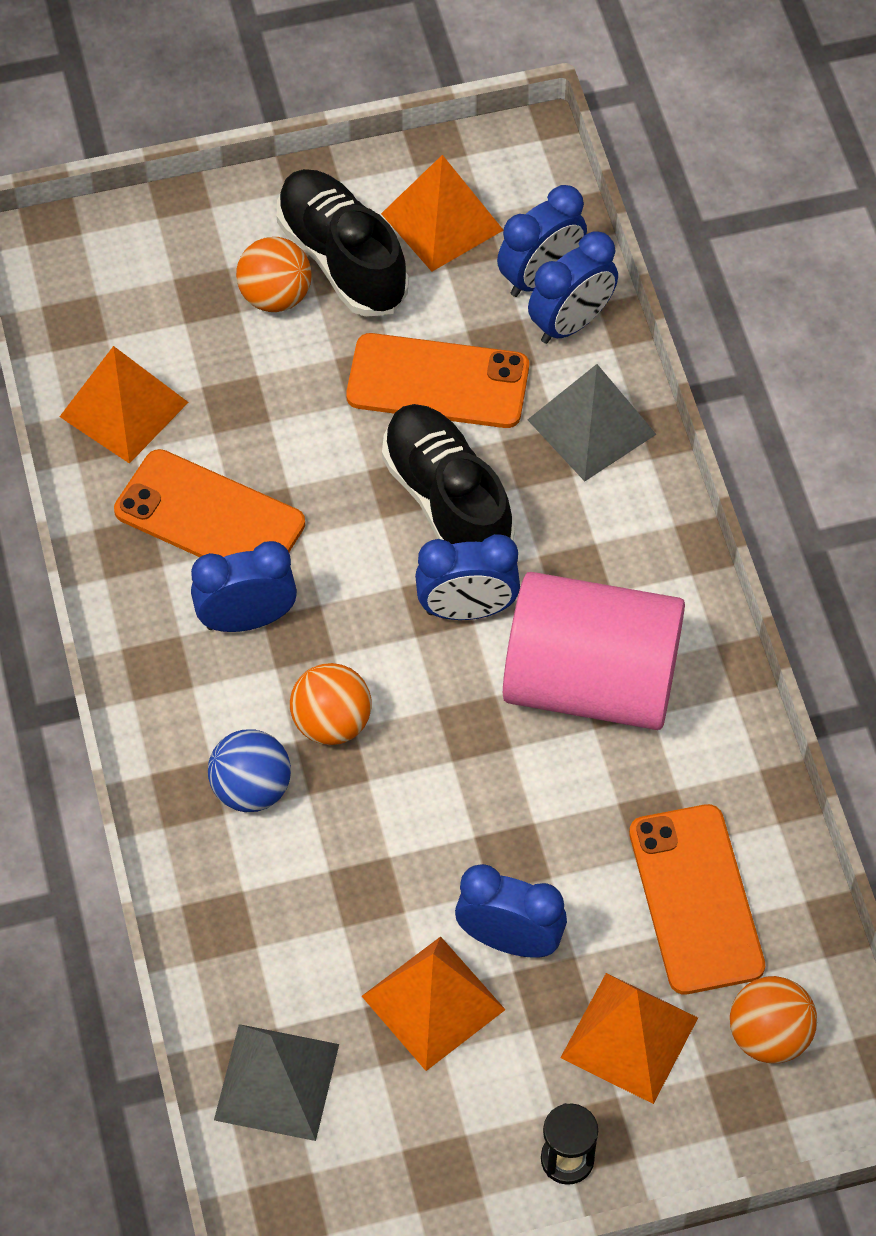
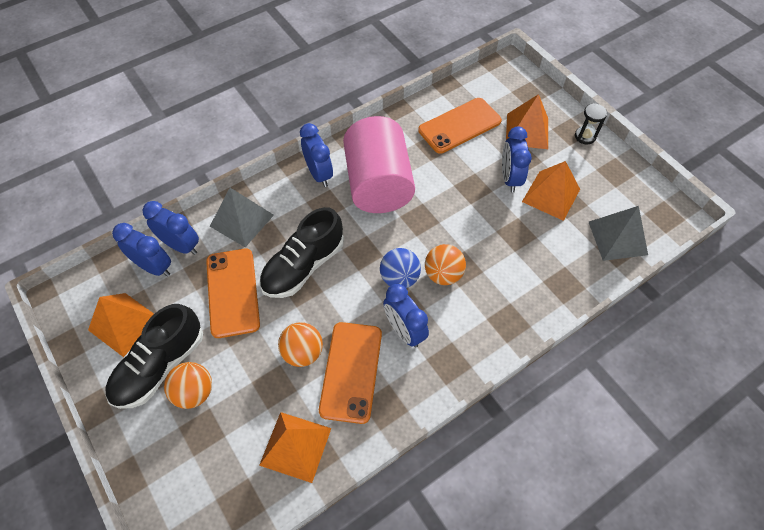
camera: 110 degrees left, 0 degrees up
(251, 789) = (492, 295): blue ball -> blue ball (399, 278)
(467, 610) = (361, 239): blue clock -> blue clock (319, 174)
(769, 1035) = (502, 93): orange ball -> orange ball (303, 352)

